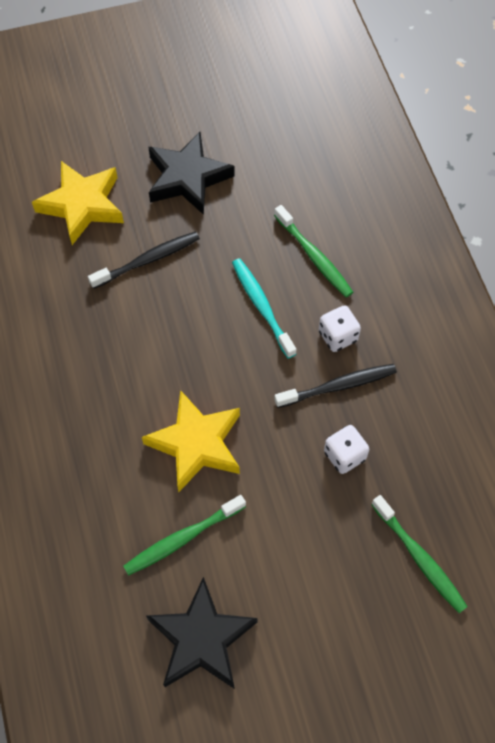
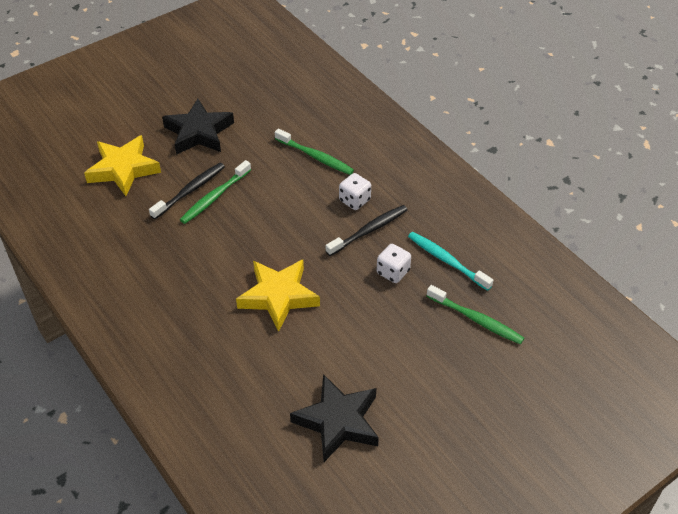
camera: 20 degrees left, 15 degrees down
(182, 538) = (294, 360): green toothbrush -> green toothbrush (214, 197)
(262, 306) = (290, 197): turquoise toothbrush -> turquoise toothbrush (447, 261)

